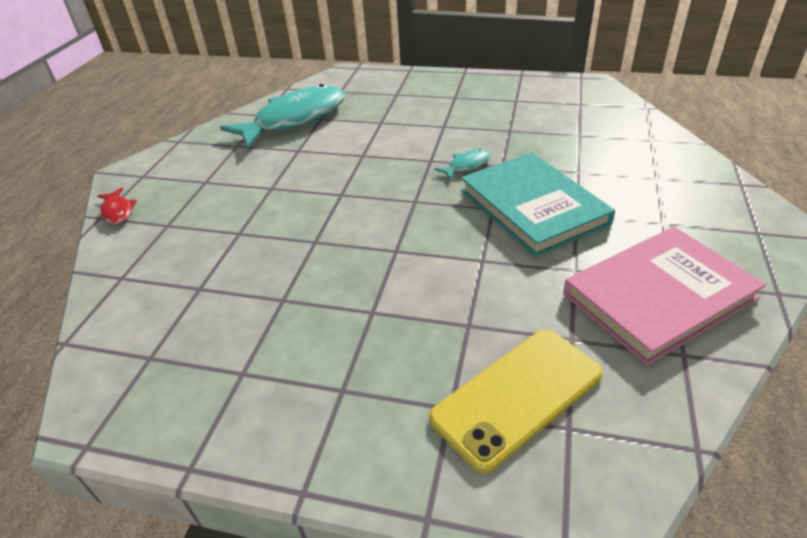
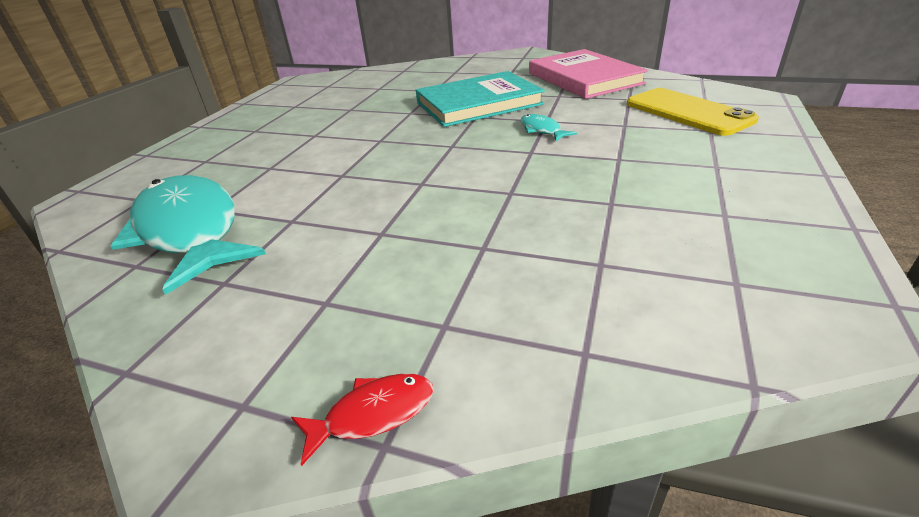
camera: 85 degrees left, 5 degrees down
(467, 165) = (401, 125): turquoise fish -> turquoise fish (542, 130)

